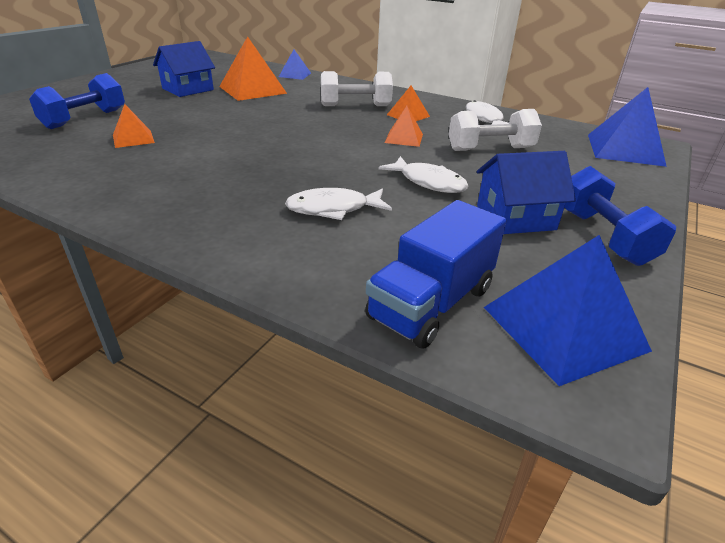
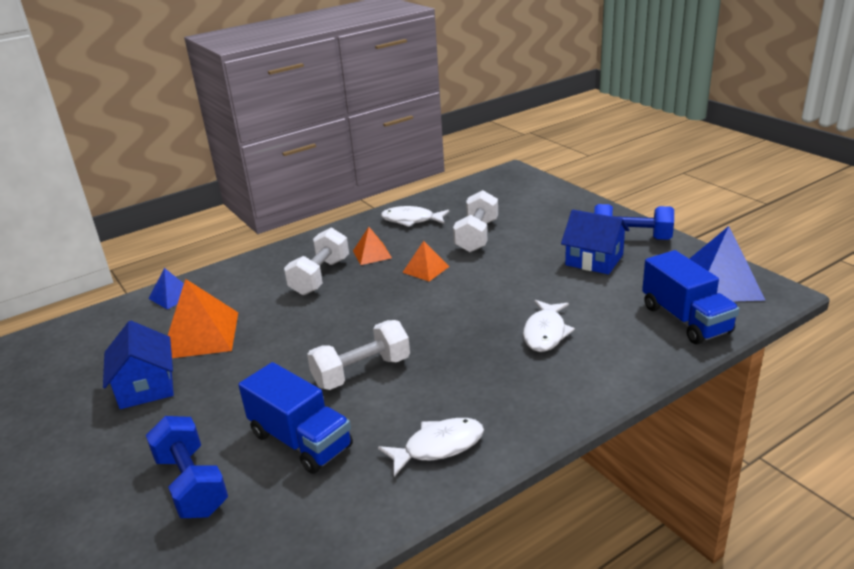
camera: 60 degrees left, 5 degrees down
(133, 138) = (301, 440): orange pyramid -> blue truck
(227, 142) = (362, 372): none -> white dumbbell
(428, 182) = (521, 279): white fish -> white fish (438, 447)
(515, 217) = (594, 260): blue house -> blue house turned 75 degrees counterclockwise
(624, 149) = (513, 185): blue pyramid -> none

